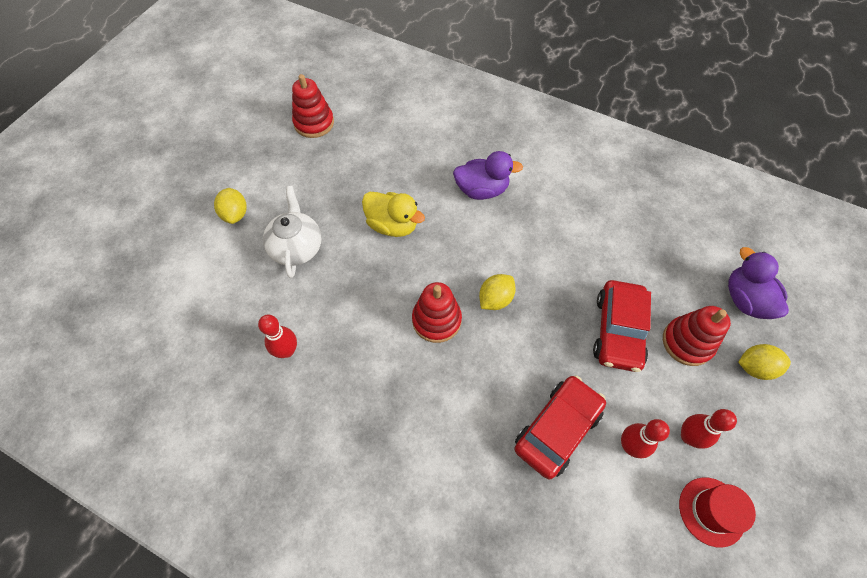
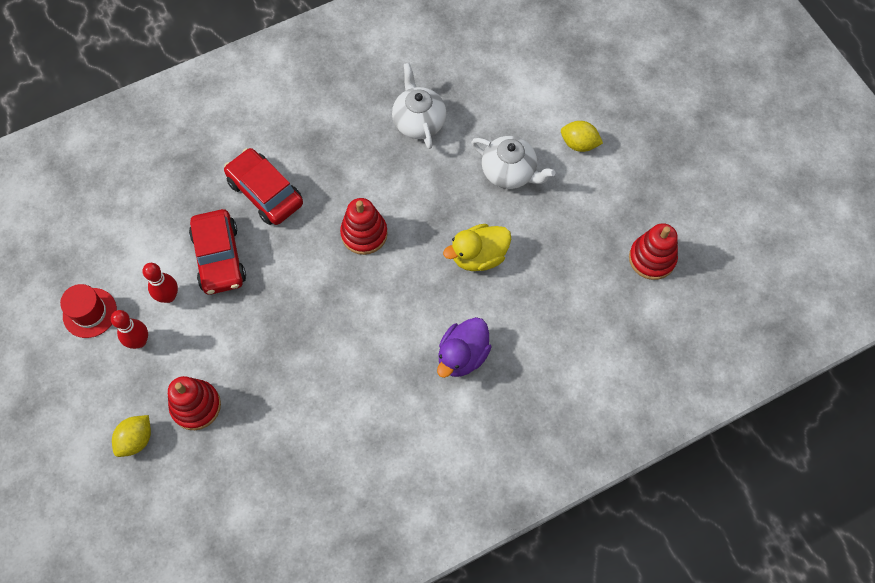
camera: 125 degrees right, 5 degrees up
(287, 351) = (419, 121): red bowling pin -> white teapot
(495, 299) = (347, 288): yellow lemon -> none
(618, 331) = (248, 360): red car -> red car (265, 192)
(745, 300) = (186, 491): purple duck -> none

